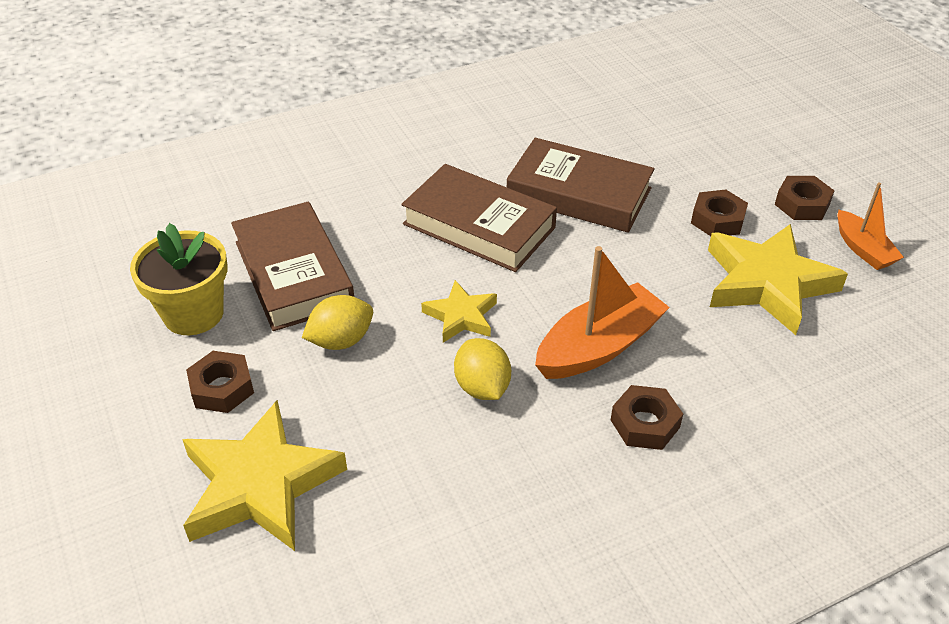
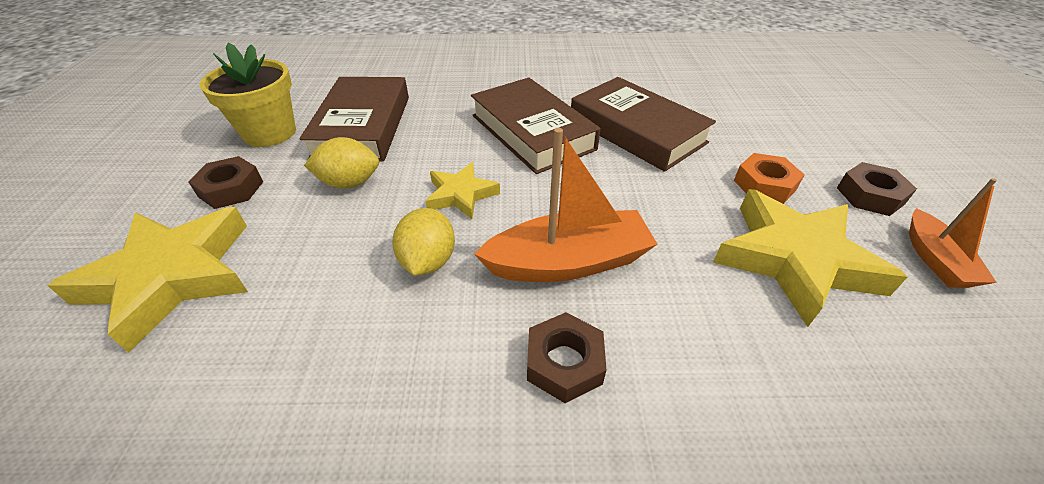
camera: 25 degrees right, 0 degrees up
(717, 220) = (764, 185): brown nut -> orange nut

